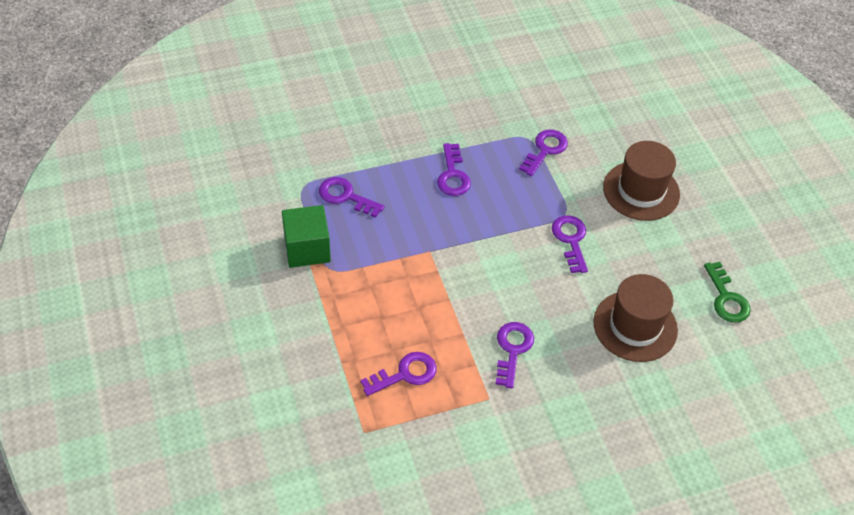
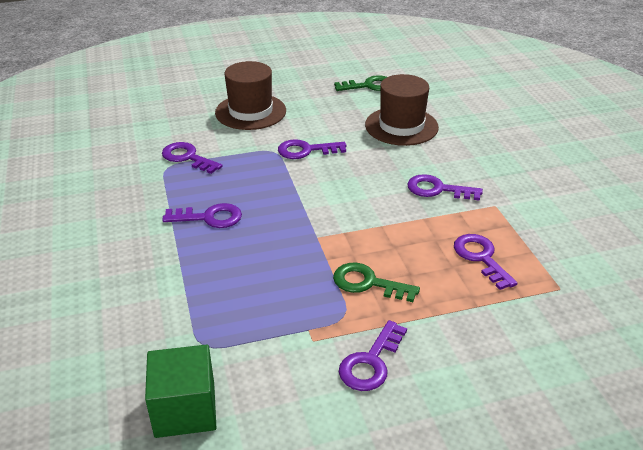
camera: 85 degrees left, 15 degrees down
(307, 249) = (311, 338): green cube -> green cube (185, 409)
(346, 196) = (227, 303): purple key -> purple key (371, 362)
(369, 286) = (368, 283): none -> green key

